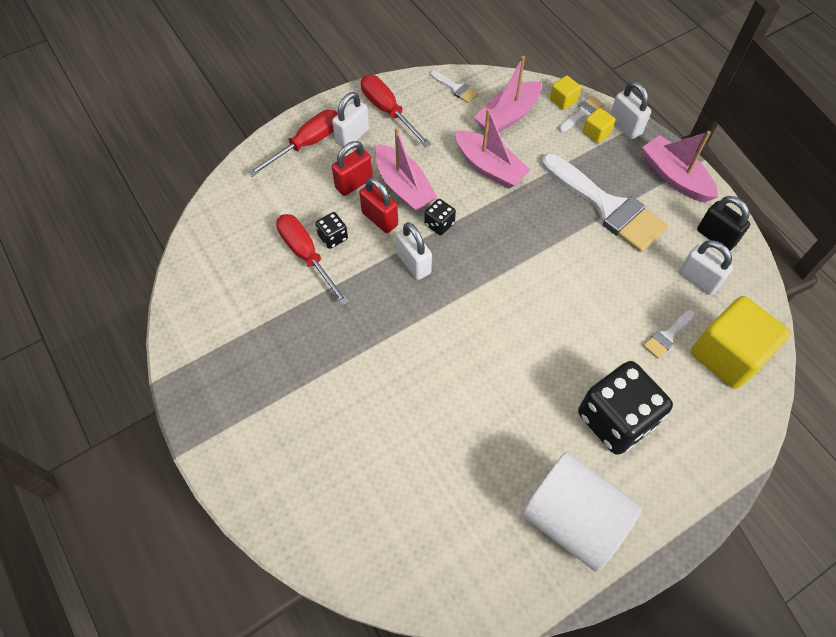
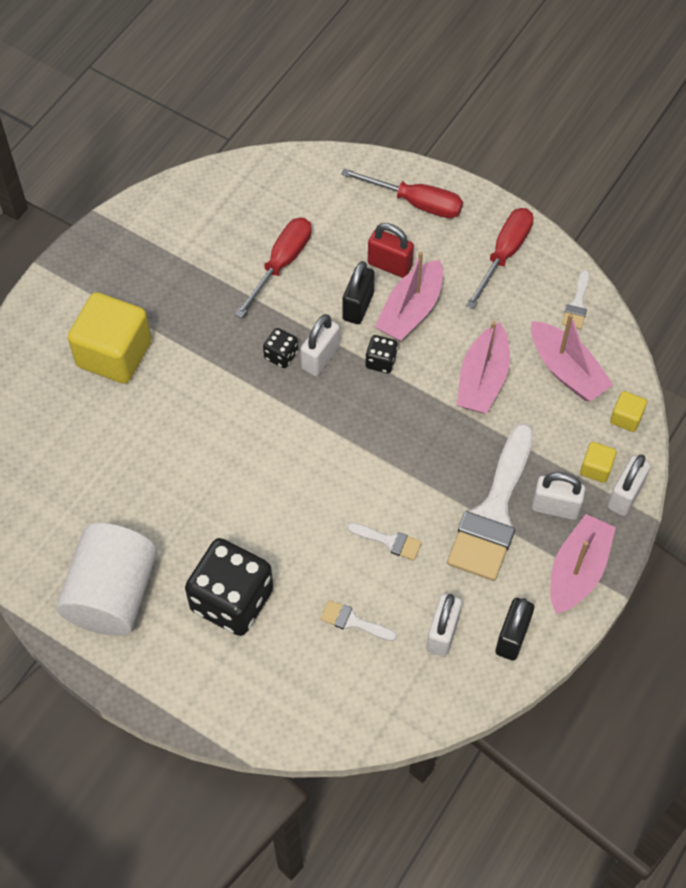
camera: 65 degrees right, 0 degrees up
(333, 237) = (314, 276): black dice -> black dice (281, 355)
(352, 136) = (450, 237): white padlock -> white padlock (555, 507)
(380, 219) = (358, 306): red padlock -> black padlock
(507, 116) = (566, 370): pink boat -> pink boat turned 150 degrees counterclockwise
(582, 113) = (618, 444): white brush -> white brush (389, 541)
(727, 355) = (358, 687): yellow cube -> yellow cube (114, 354)

